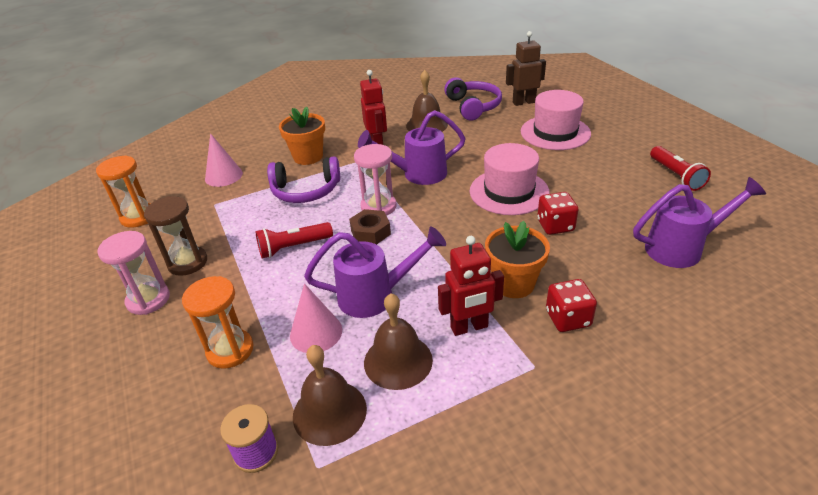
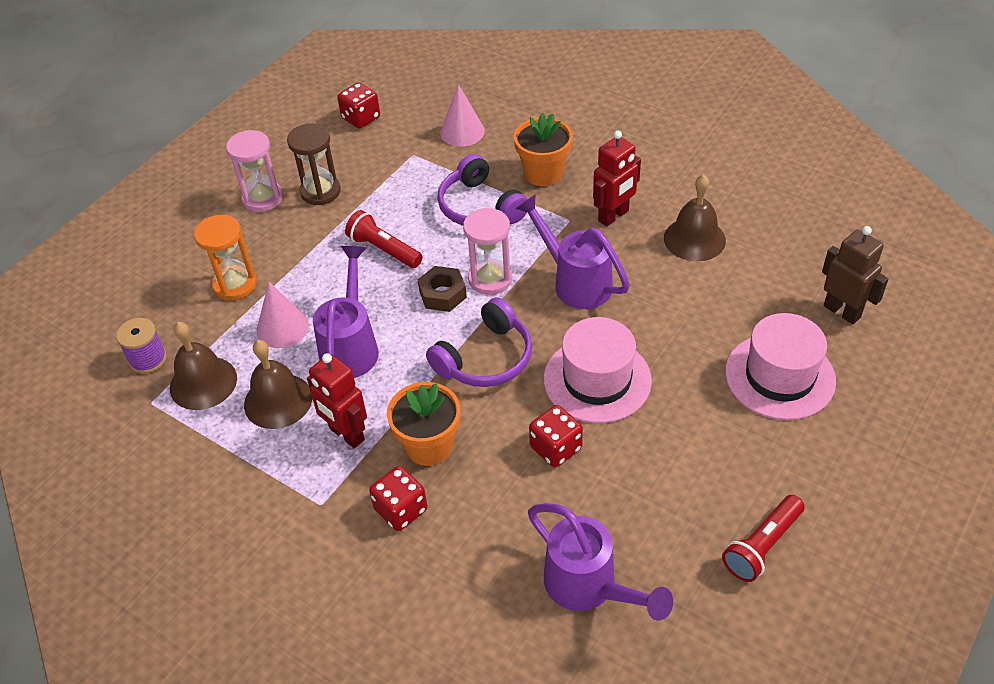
camera: 60 degrees right, 10 degrees up
(138, 217) = (361, 118): orange hourglass -> red dice
(376, 295) = (351, 345): purple watering can -> purple watering can turned 135 degrees counterclockwise
(473, 106) = (783, 263): purple headphones -> purple headphones (486, 358)

